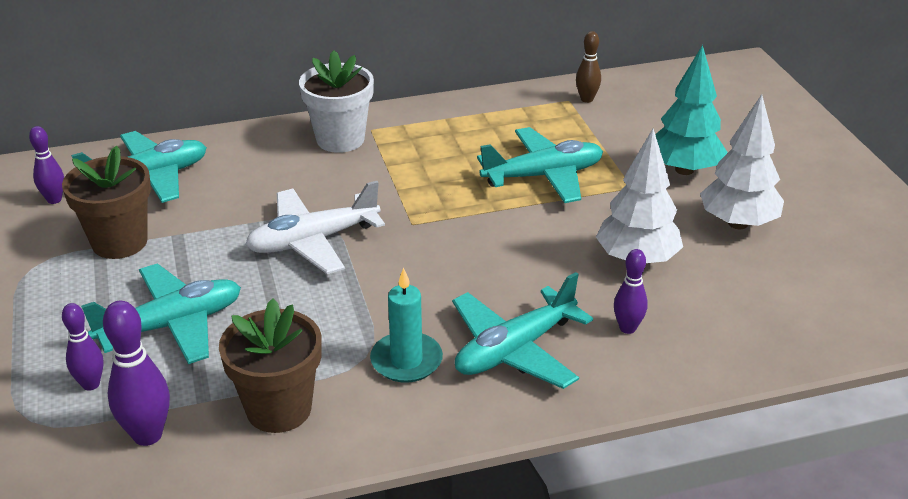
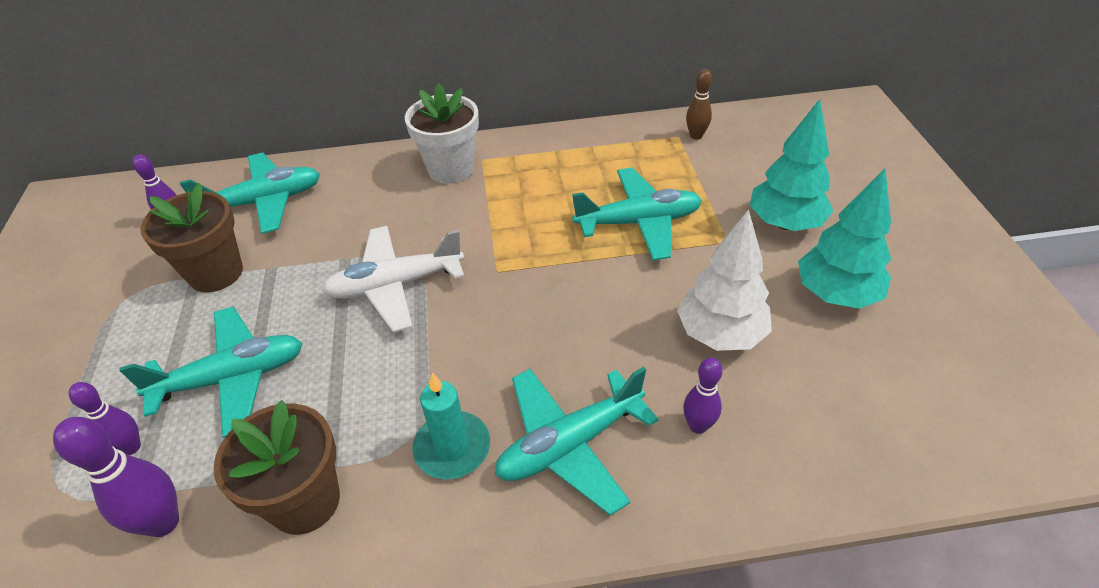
camera: 10 degrees right, 10 degrees up
(737, 223) = (835, 294): white tree -> turquoise tree

